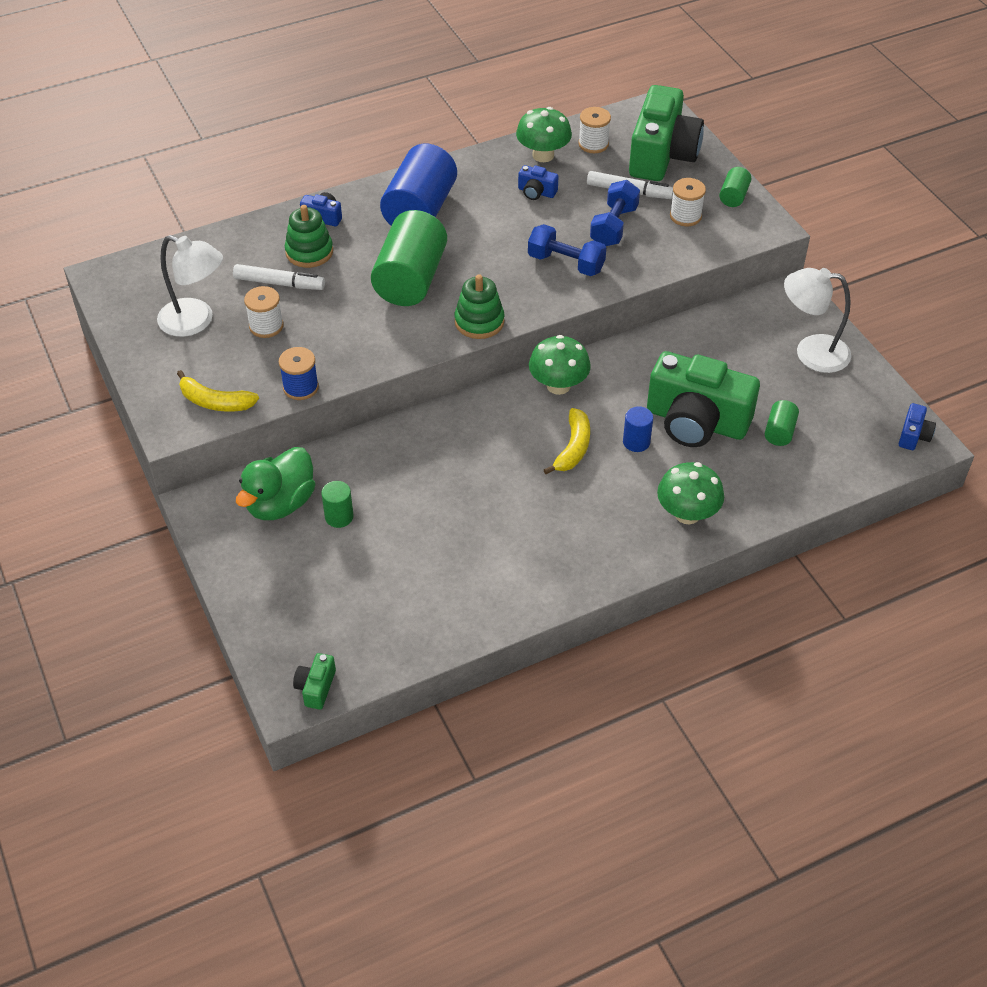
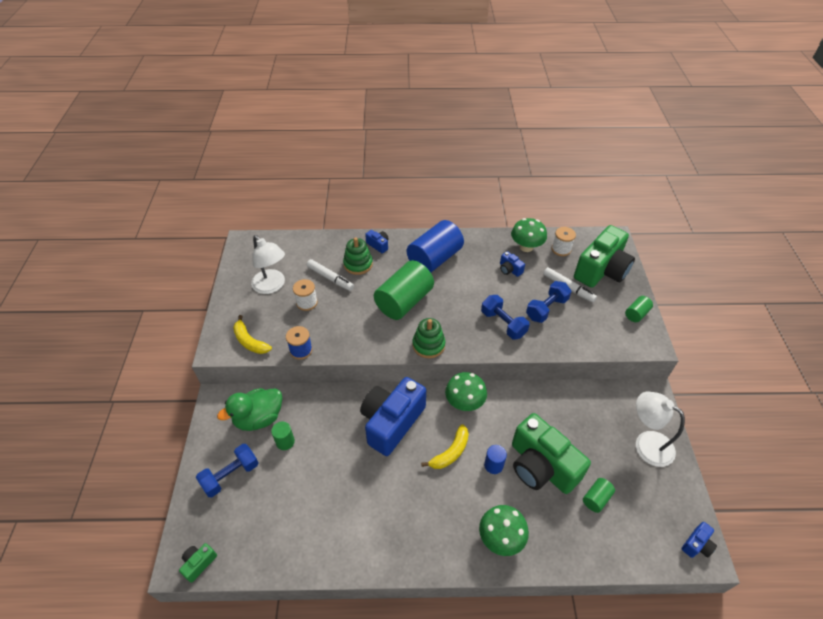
camera: 25 degrees right, 0 degrees up
(288, 581) = (231, 475): none -> blue dumbbell
(473, 442) = (392, 422): none -> blue camera
(685, 216) = (597, 317): white spool -> none

